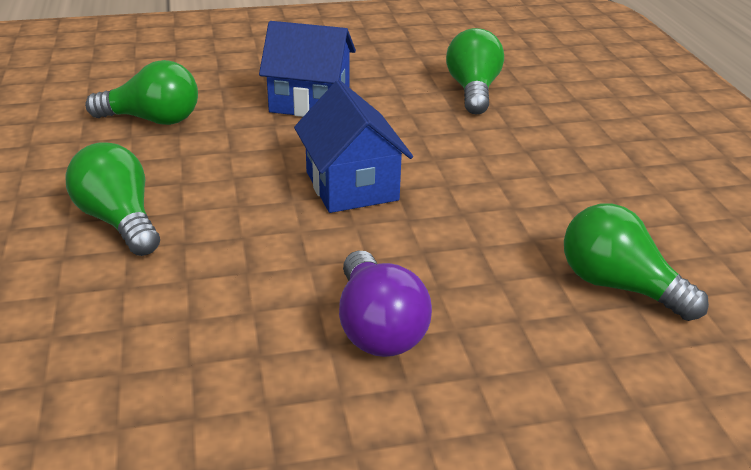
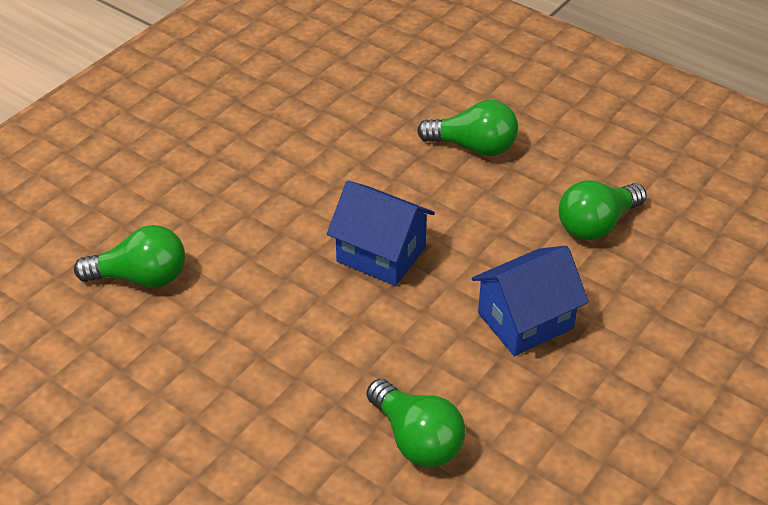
camera: 140 degrees right, 10 degrees up
(378, 327) = (256, 173): purple light bulb -> none

